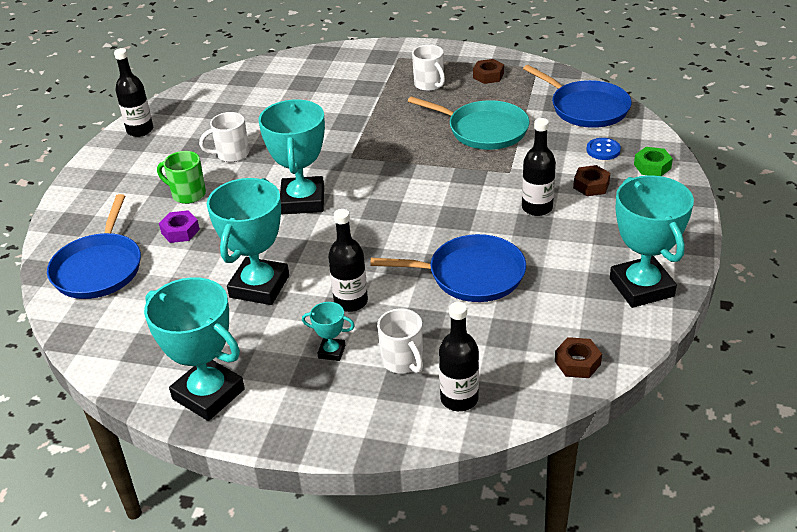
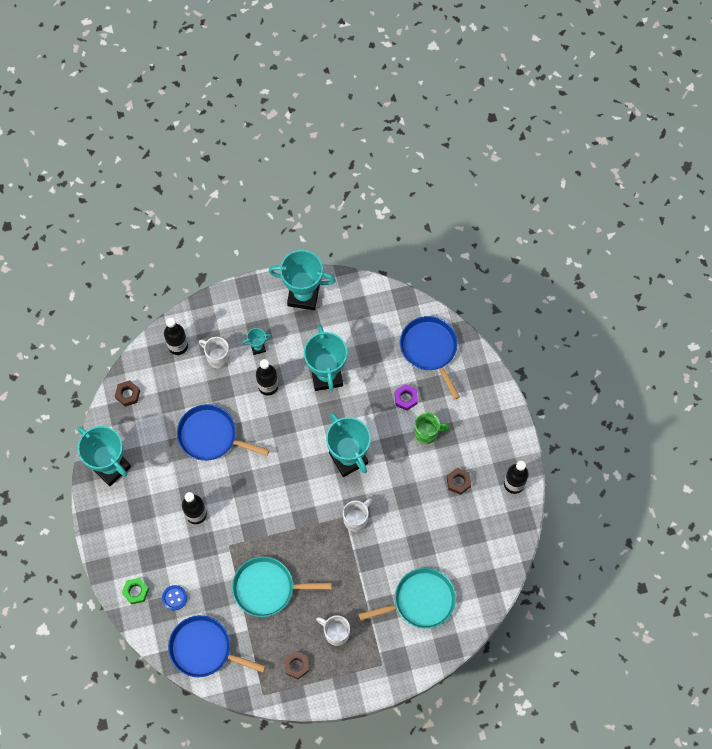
camera: 150 degrees right, 30 degrees up
(231, 154) = (428, 485): white mug -> white mug (356, 519)
(322, 83) = (420, 601): none -> turquoise pan
(471, 275) = (211, 436): blue pan -> blue pan turned 45 degrees clockwise
(591, 185) = (170, 553): brown nut -> brown nut (458, 482)

